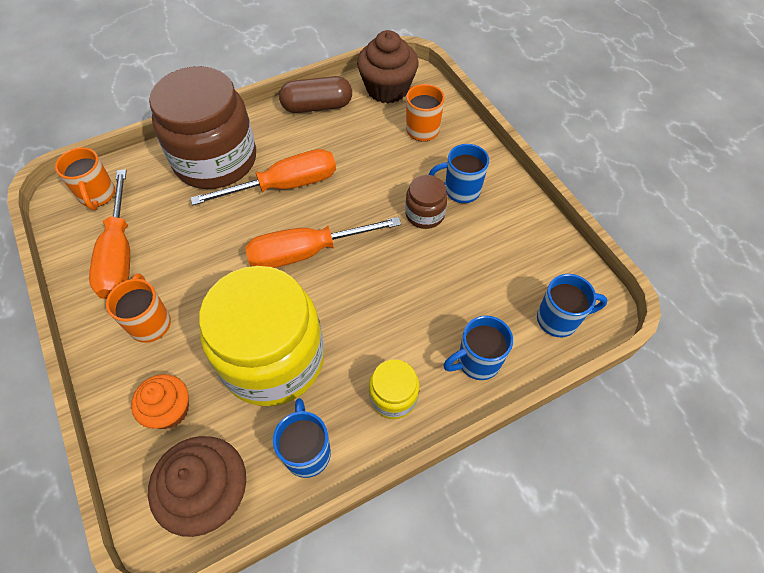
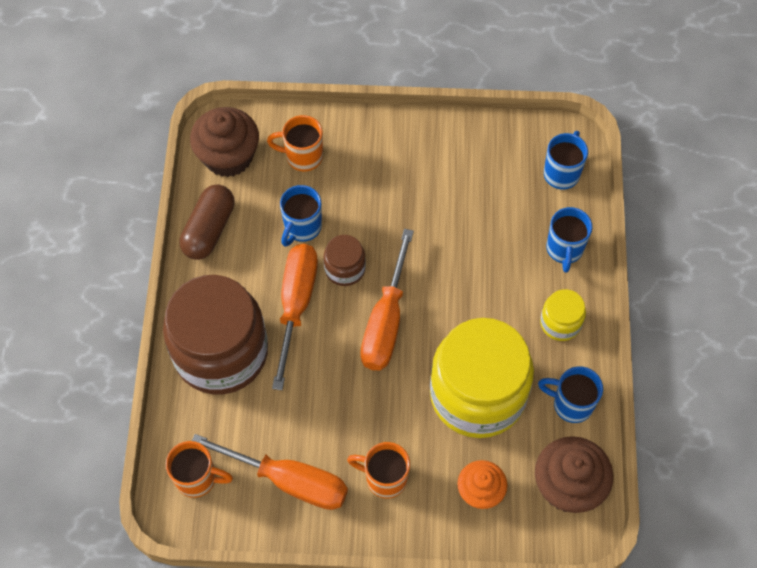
camera: 60 degrees left, 5 degrees up
(425, 214) = (403, 208): brown jar -> brown jar (345, 269)
(460, 190) = (395, 167): blue mug -> blue mug (302, 228)

